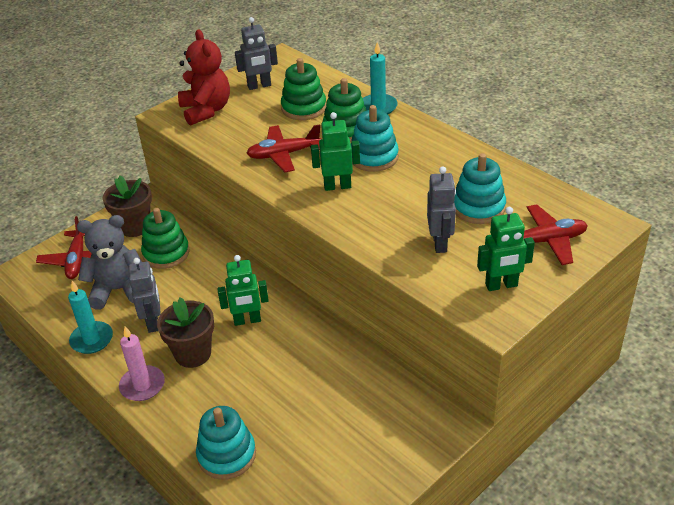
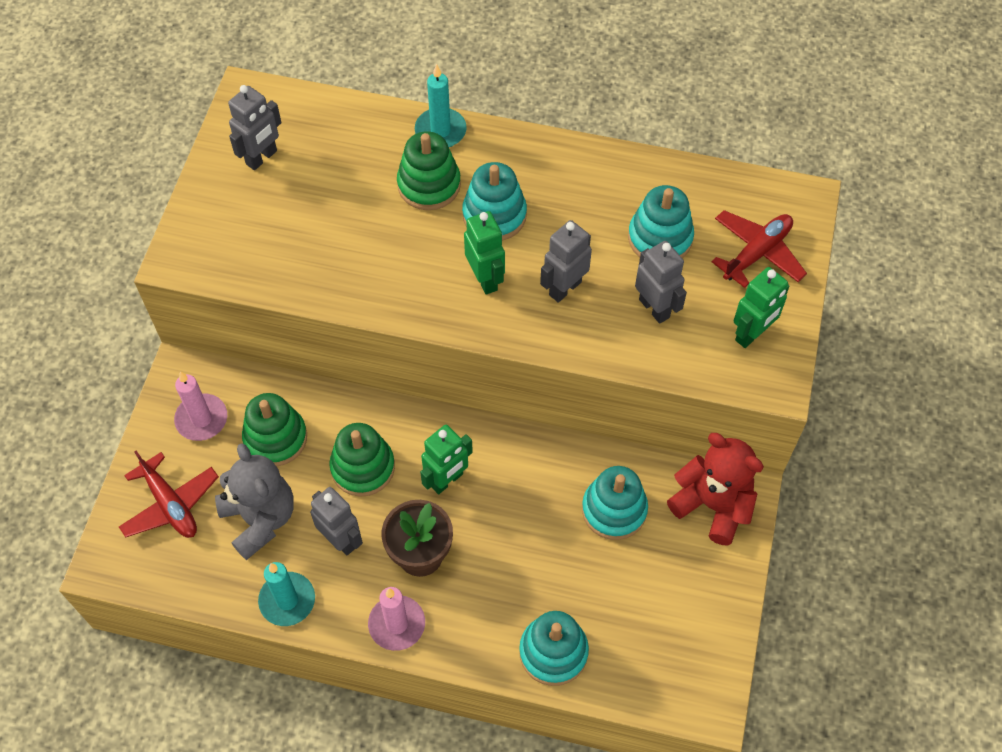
camera: 35 degrees left, 20 degrees up
(118, 290) = (260, 518): grey teddy bear -> grey teddy bear turned 105 degrees clockwise
(135, 226) = (201, 419): brown flower pot -> pink candle
(206, 110) = (225, 230): red teddy bear -> red teddy bear (712, 505)
(283, 154) = (384, 259): red plane -> none
(304, 108) = (350, 172): green stacking toy -> green stacking toy (363, 467)
(337, 186) = (485, 279): green robot -> green robot turned 105 degrees clockwise
(344, 389) = (614, 510): none -> turquoise stacking toy
(386, 209) = (564, 288): none -> grey robot

